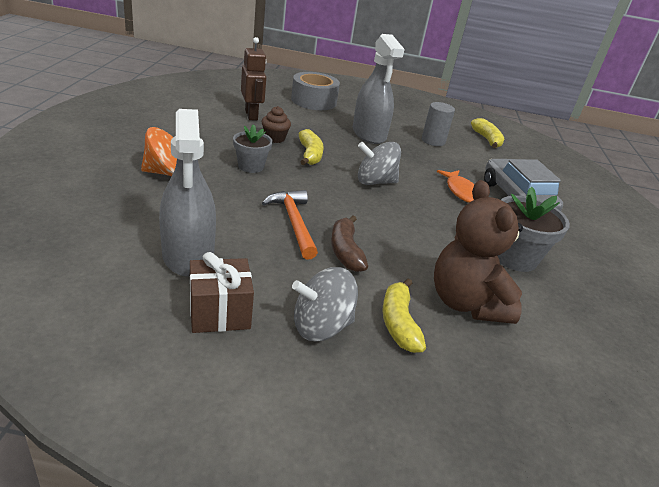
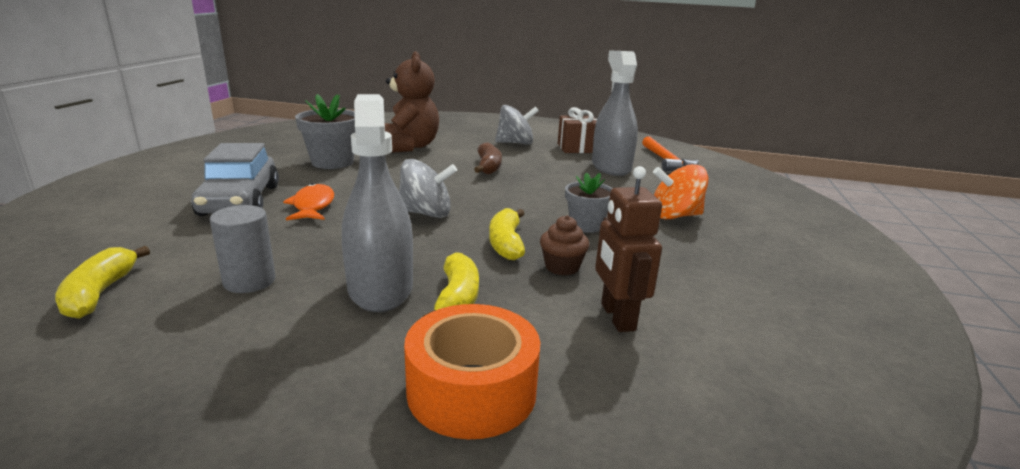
camera: 170 degrees left, 10 degrees down
(294, 223) = (531, 181): orange hammer -> orange hammer (666, 161)
(313, 101) = (472, 390): grey tape -> orange tape
(398, 323) = (465, 142): yellow banana -> yellow banana (457, 299)

